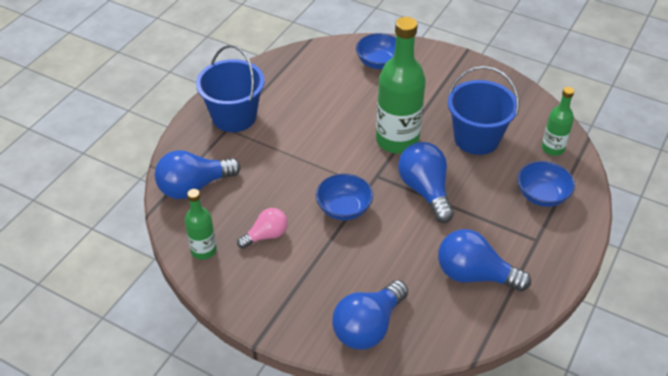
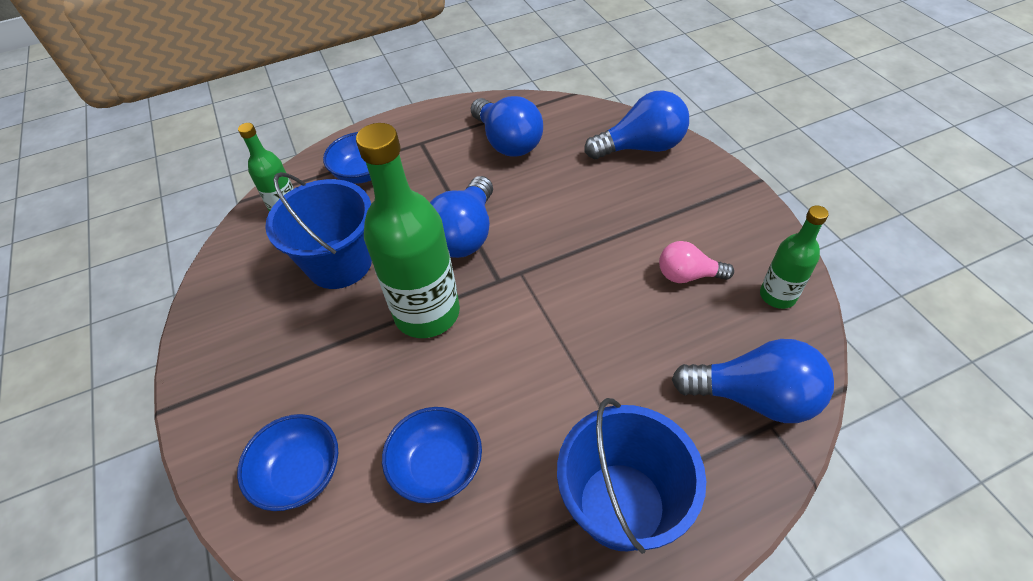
camera: 140 degrees left, 5 degrees up
(344, 208) = (572, 260): blue bowl -> blue bowl (437, 466)

